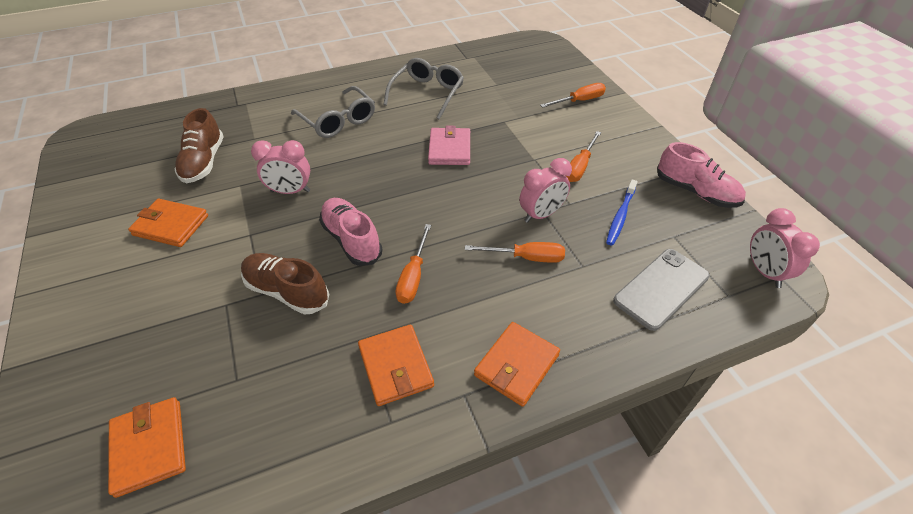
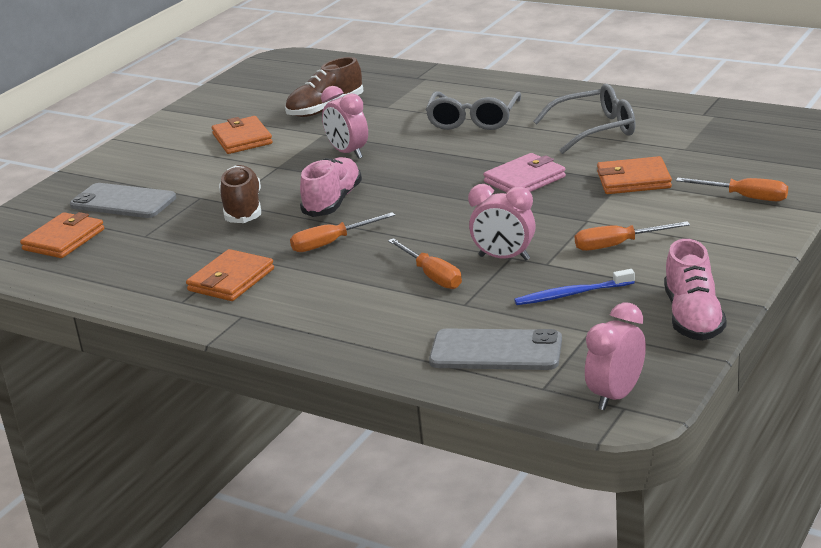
camera: 55 degrees right, 20 degrees down
(149, 358) = (123, 202): none -> grey phone
(516, 365) = (299, 323): orange wallet -> orange wallet (633, 180)

